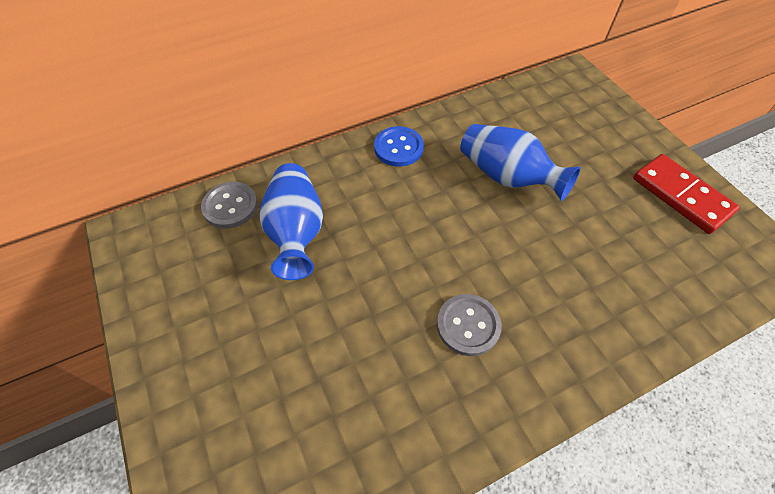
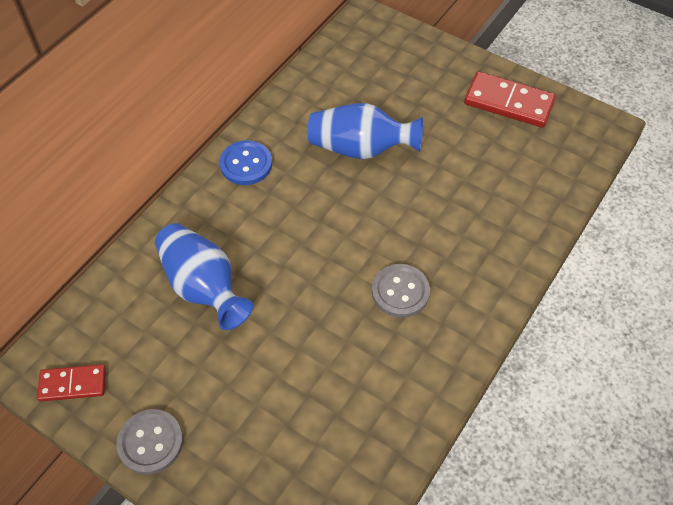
camera: 30 degrees left, 0 degrees up
(142, 260) = (73, 384): none -> red domino
(230, 206) = (121, 294): grey button -> grey button (150, 442)

